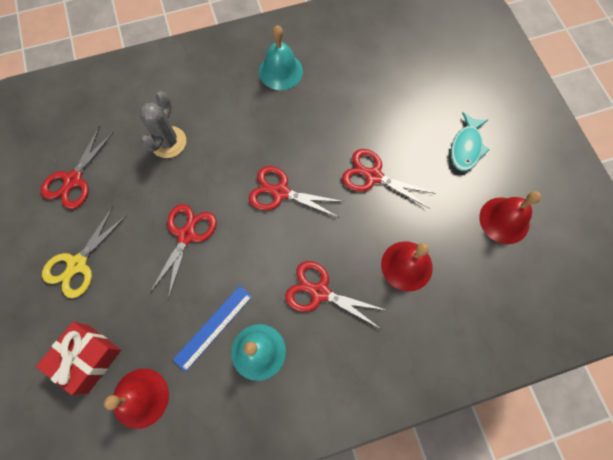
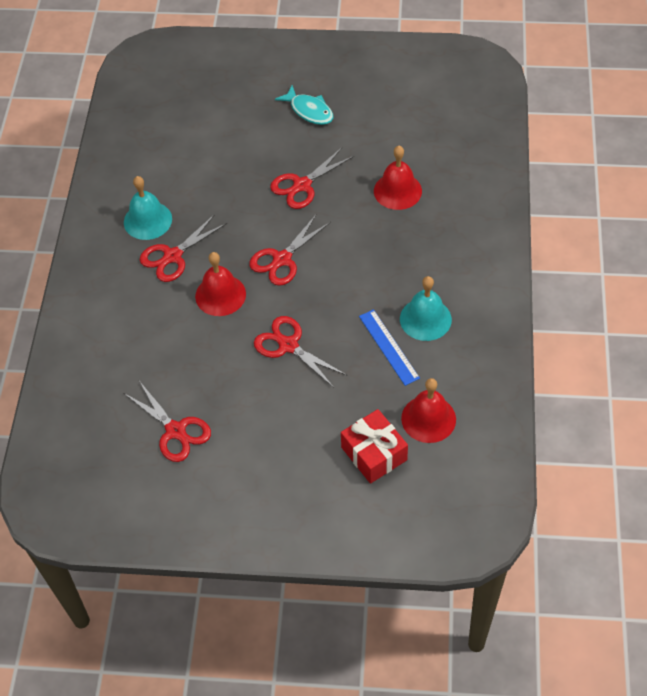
camera: 65 degrees left, 15 degrees down
(78, 264) = (273, 444): yellow scissors -> none
(168, 142) = (177, 336): grey cactus -> none
(320, 292) = (392, 259): red scissors -> red scissors (173, 256)
(504, 220) = (389, 112): red bell -> red bell (220, 295)

